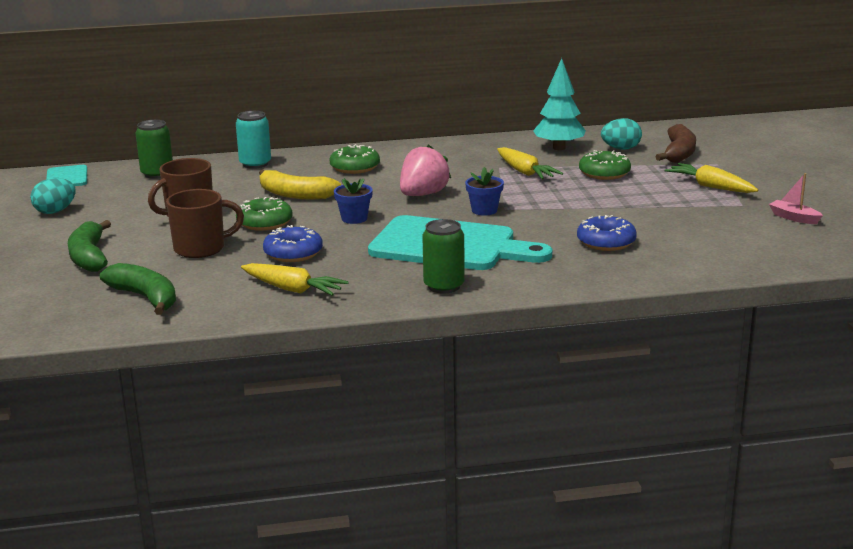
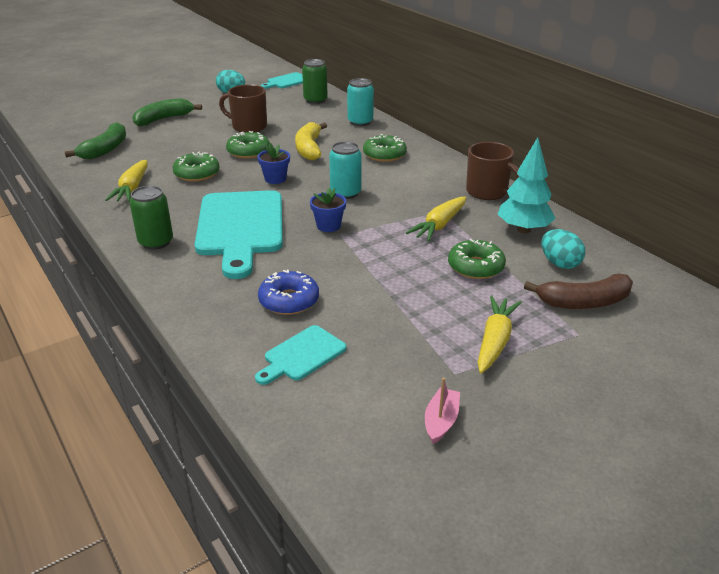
camera: 65 degrees right, 10 degrees up
(201, 248) = (191, 144): brown mug -> brown mug (487, 192)
(293, 253) = (197, 174): blue donut -> green donut
(423, 194) = (345, 193): pink strawberry -> turquoise can
(691, 247) = (302, 355): none -> turquoise cutting board

